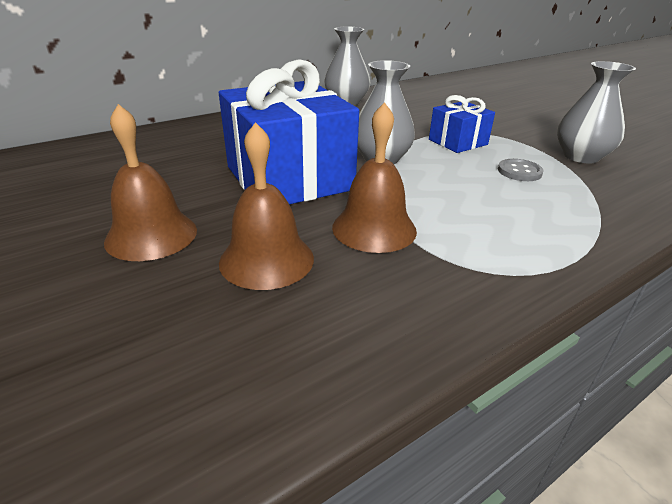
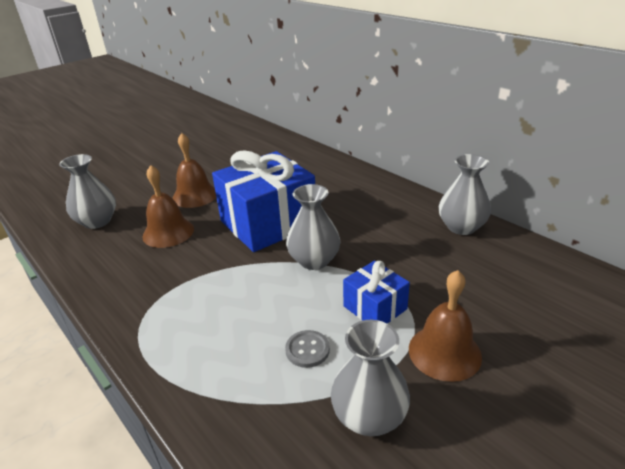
camera: 85 degrees right, 0 degrees up
(151, 372) = (97, 221): none -> grey vase
(374, 228) = (198, 265): brown bell -> brown bell (444, 352)

